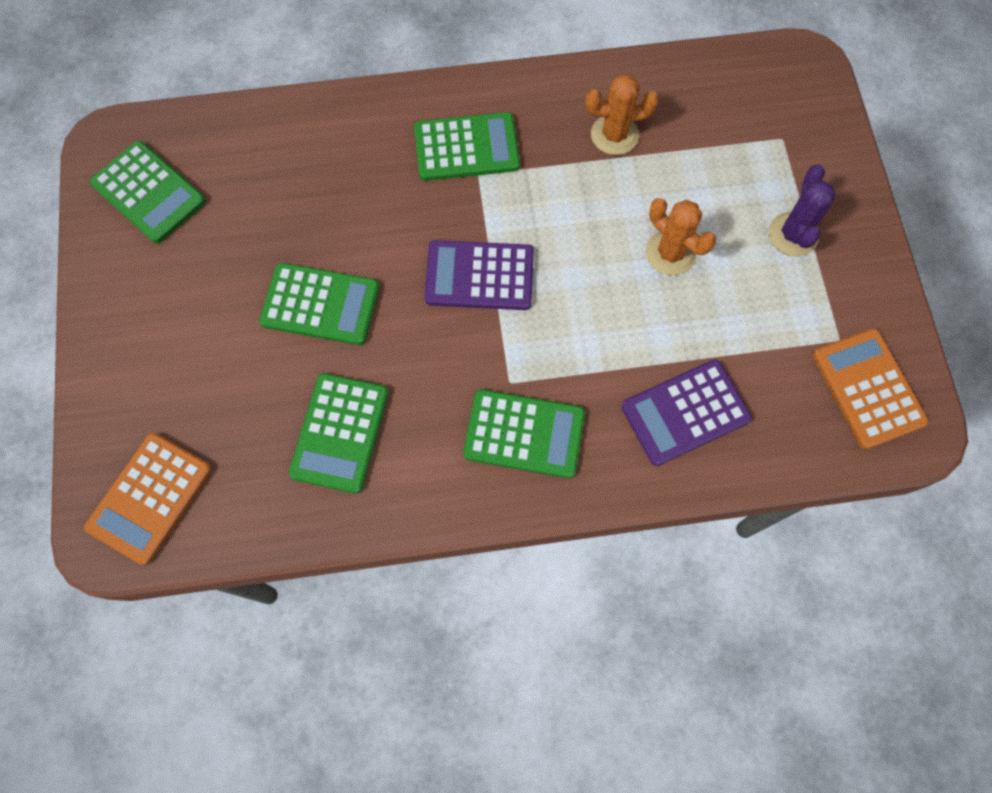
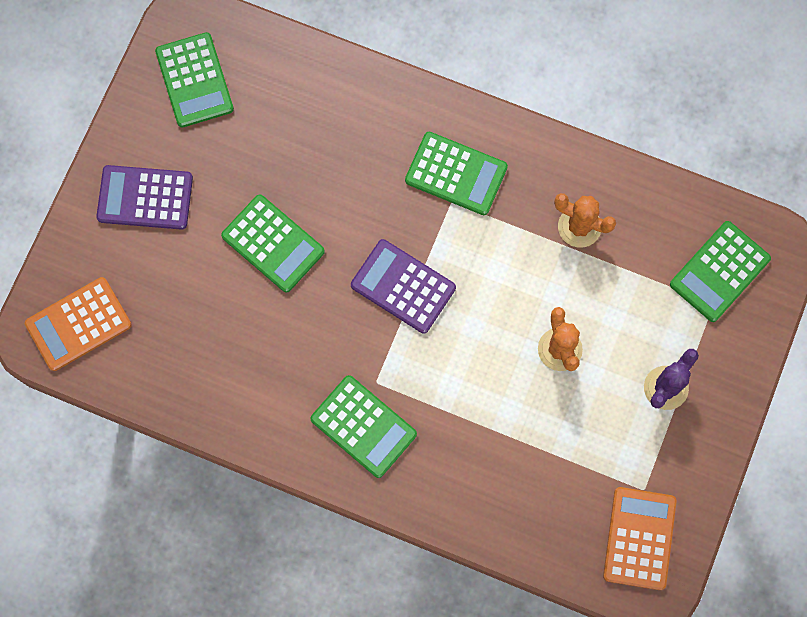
camera: 30 degrees right, 5 degrees up
(340, 433) = (233, 351): green calculator -> green calculator (719, 272)
(685, 413) = (490, 478): purple calculator -> purple calculator (145, 198)

